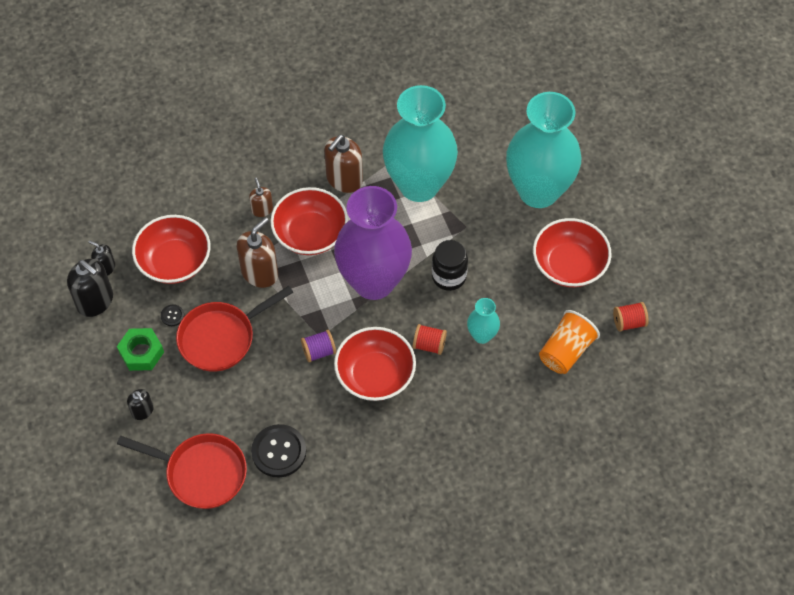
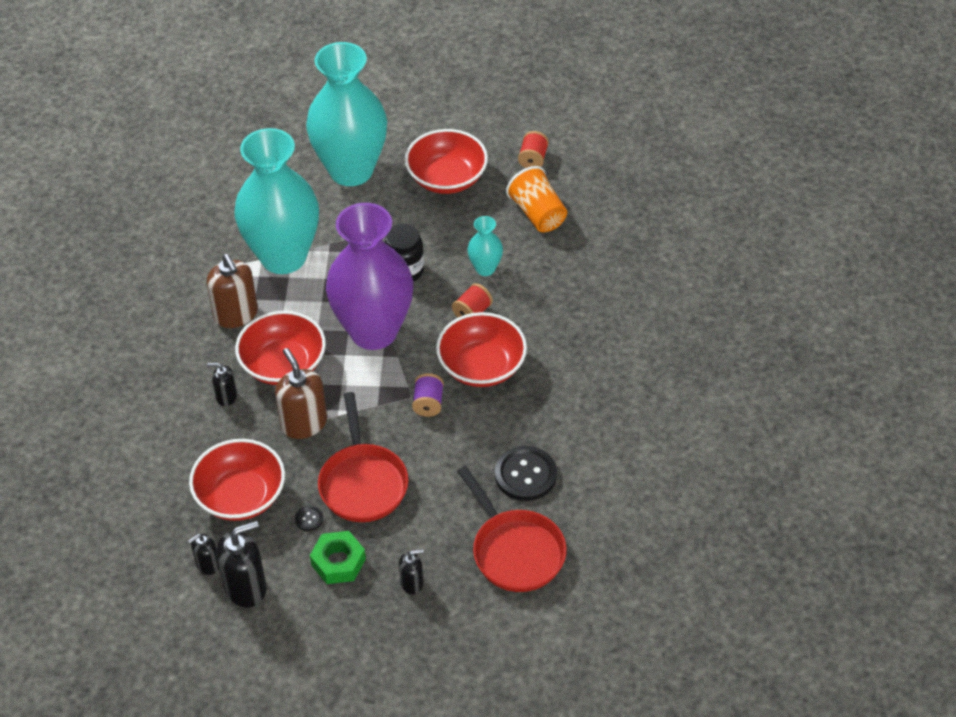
camera: 65 degrees left, 10 degrees down
(201, 473) = (515, 551): red pan -> red pan turned 105 degrees clockwise
(262, 209) = (226, 396): brown soap dispenser -> black soap dispenser

